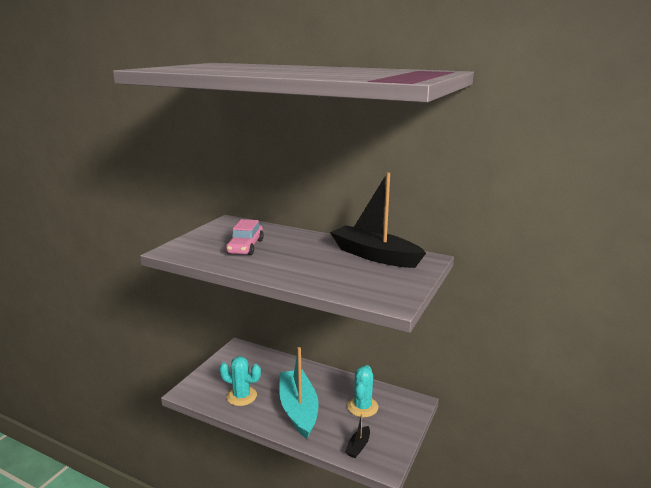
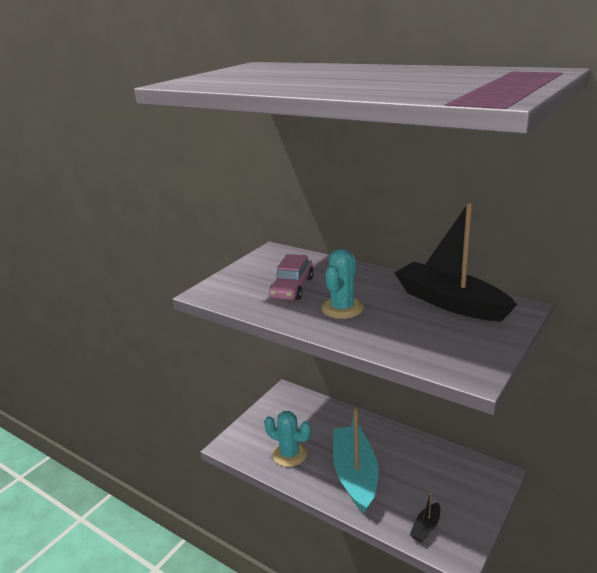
camera: 10 degrees right, 5 degrees up
(362, 407) = (432, 476): turquoise cactus -> turquoise cactus (342, 308)

